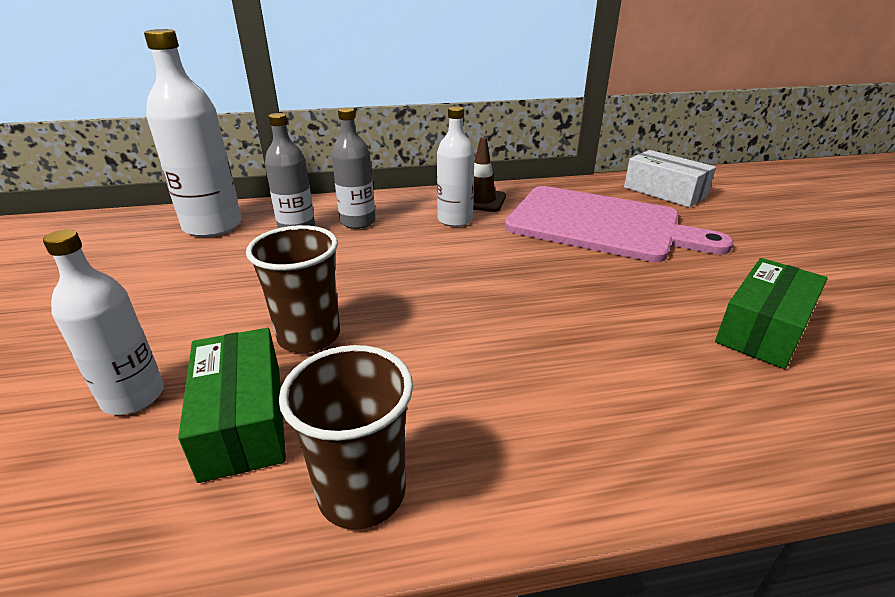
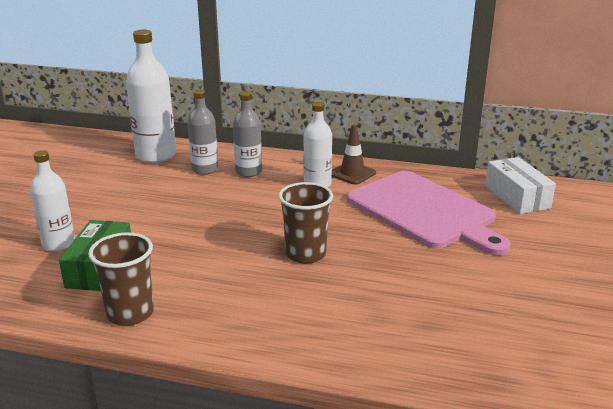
camera: 25 degrees right, 5 degrees down
(309, 336) = (161, 237): brown cup -> brown cup (305, 254)
(763, 329) = (448, 307): green box -> none

